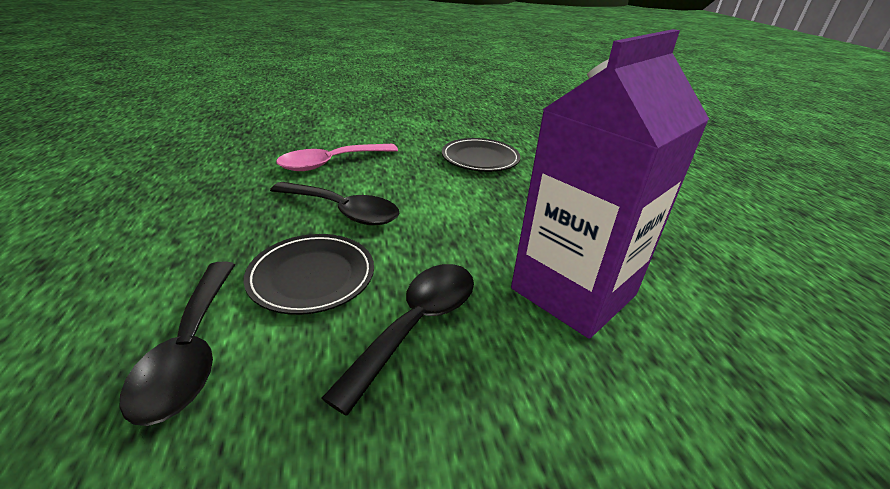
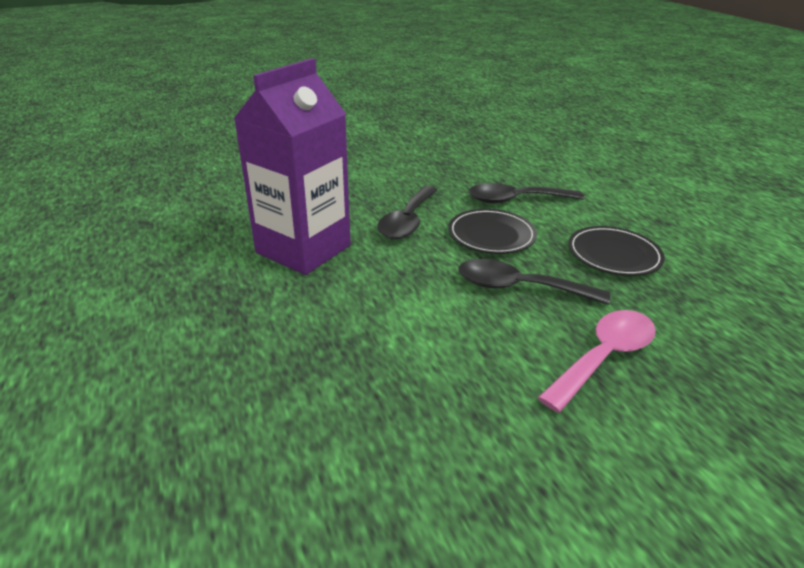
camera: 170 degrees right, 0 degrees up
(191, 350) = (515, 200): black spoon -> black spoon turned 75 degrees counterclockwise
(480, 159) = (402, 416): black plate -> black plate (613, 255)

